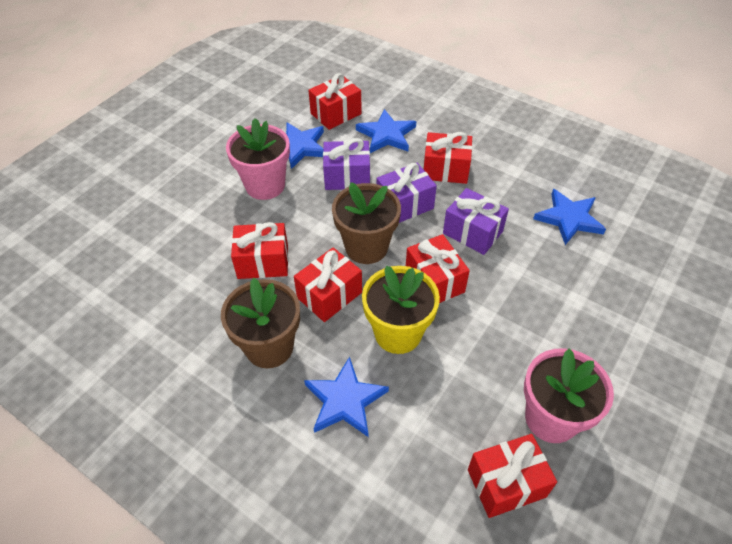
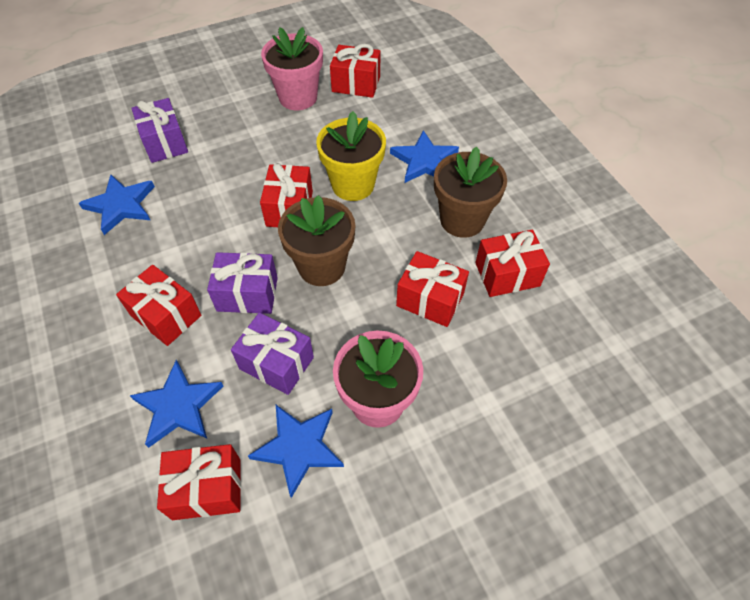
camera: 150 degrees left, 5 degrees up
(329, 295) = (387, 238): red gift -> red gift (507, 274)
(472, 232) = (215, 234): purple gift -> purple gift (165, 143)

